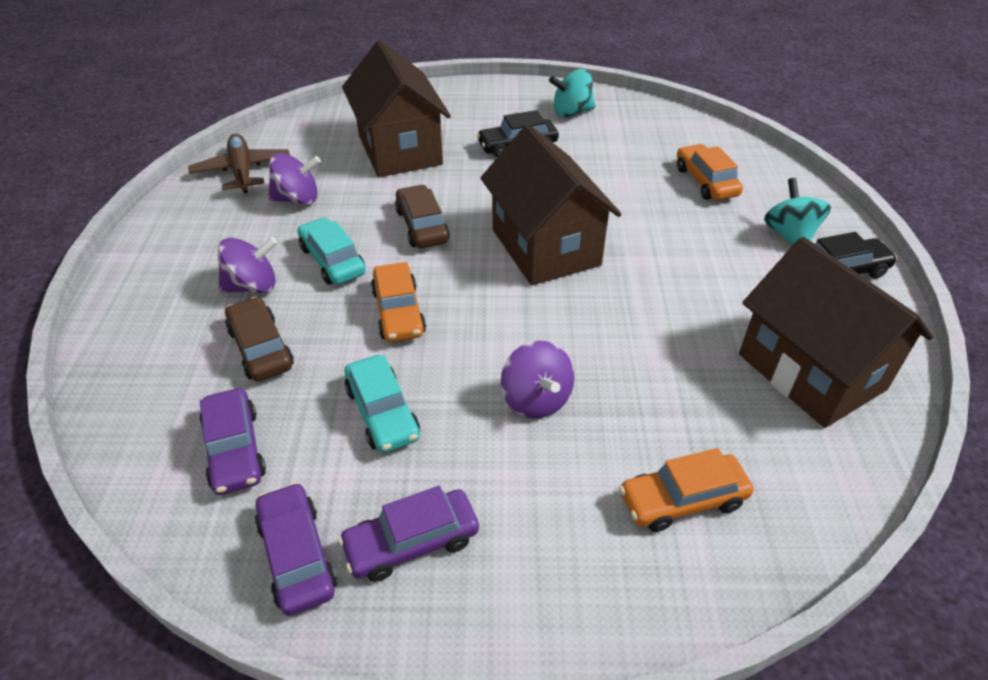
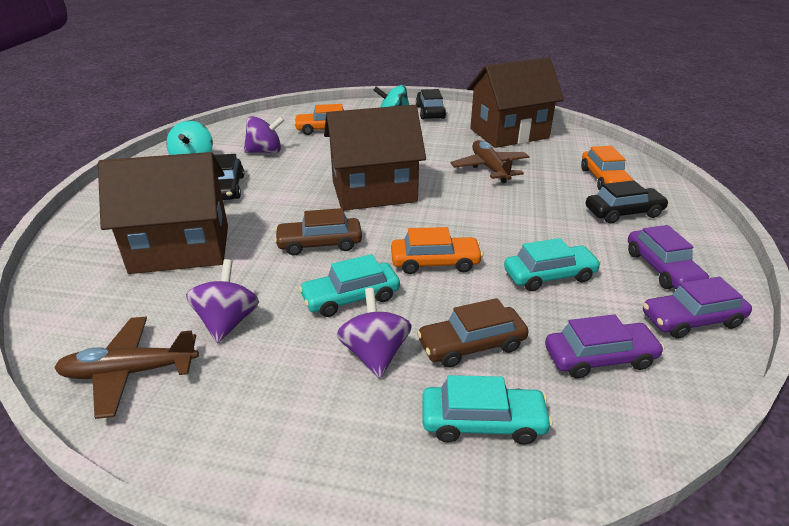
camera: 80 degrees left, 10 degrees down
(163, 359) = (483, 422): none -> turquoise car
(536, 399) = (533, 212): purple spinning top -> purple spinning top (265, 151)
(567, 514) = (623, 213): none -> black car
(659, 350) = (489, 168): none -> brown plane

